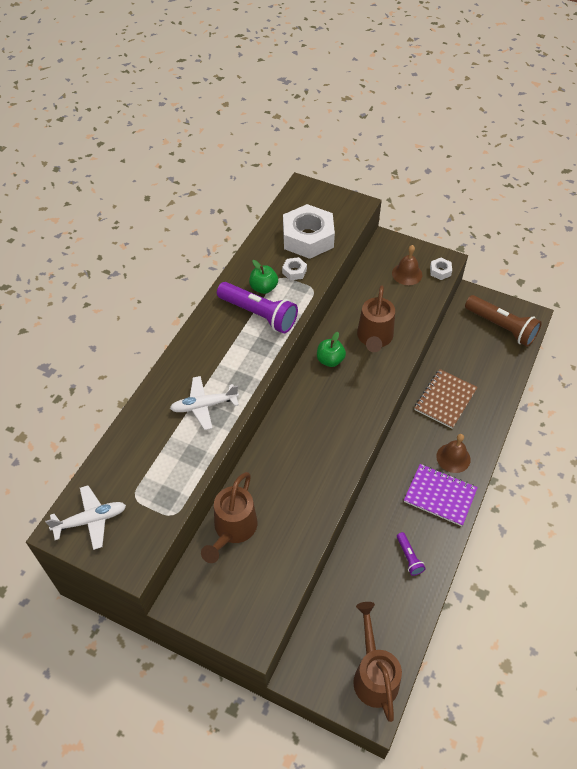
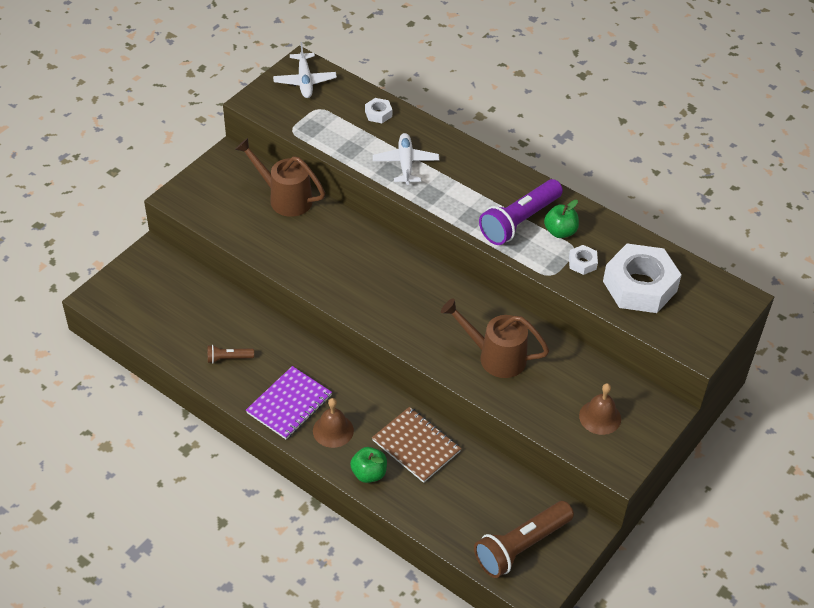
camera: 100 degrees right, 5 degrees down
(330, 360) = (471, 308): green apple -> green apple (369, 473)
(374, 675) = (127, 304): brown watering can -> none
(409, 557) = (228, 358): purple flashlight -> brown flashlight
(440, 271) = (599, 456): white nut -> white nut (378, 114)

